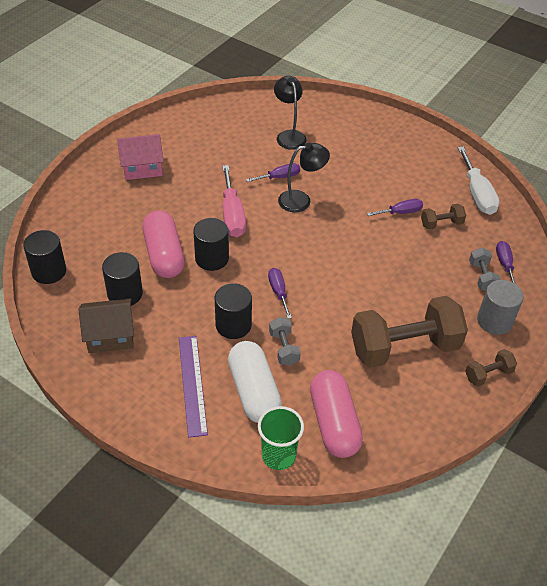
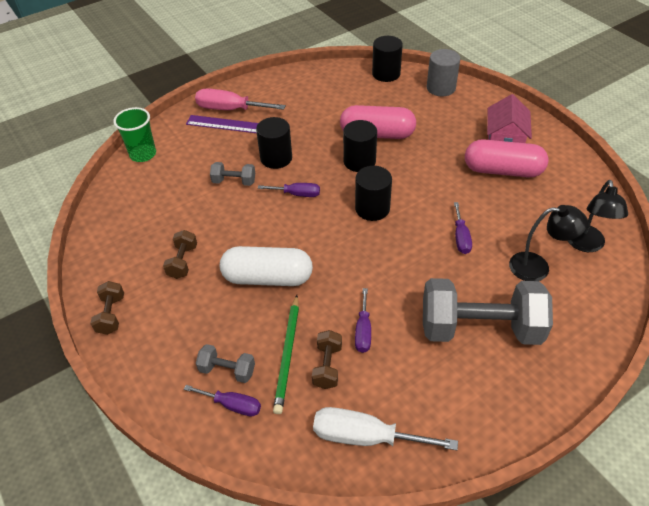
camera: 115 degrees right, 0 degrees up
(110, 335) = (304, 94): brown house -> none
(125, 293) = (342, 107): black cylinder -> black cylinder (372, 208)
(232, 215) = (412, 187): pink screwdriver -> pink screwdriver (230, 109)
(254, 392) = (204, 155): white capsule -> white capsule (267, 278)
(301, 200) = (416, 245): black lamp -> black lamp (586, 245)
(334, 423) = (145, 191): pink capsule -> pink capsule (502, 170)
(361, 156) = (480, 328): none -> grey dumbbell
(404, 347) = (183, 262): brown dumbbell -> brown dumbbell, size x0.44
(446, 247) = (288, 354): none -> green pencil
(494, 321) = (164, 352): grey cylinder -> grey cylinder (441, 88)

